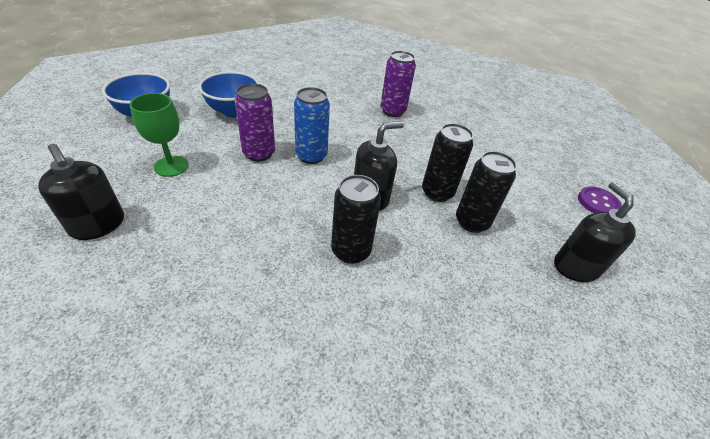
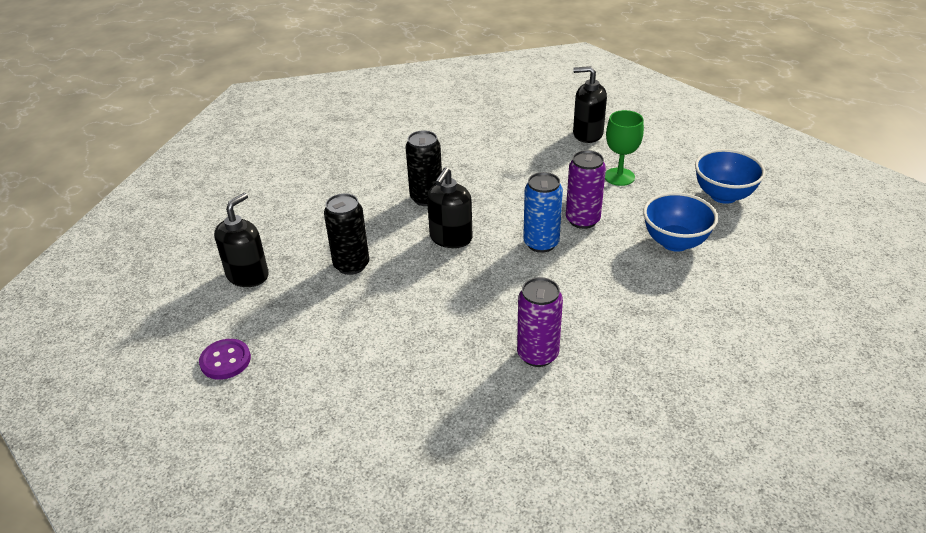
camera: 150 degrees right, 5 degrees down
(437, 192) = (399, 275): black can -> none
(575, 267) = (248, 275): black soap dispenser -> black soap dispenser turned 105 degrees counterclockwise

